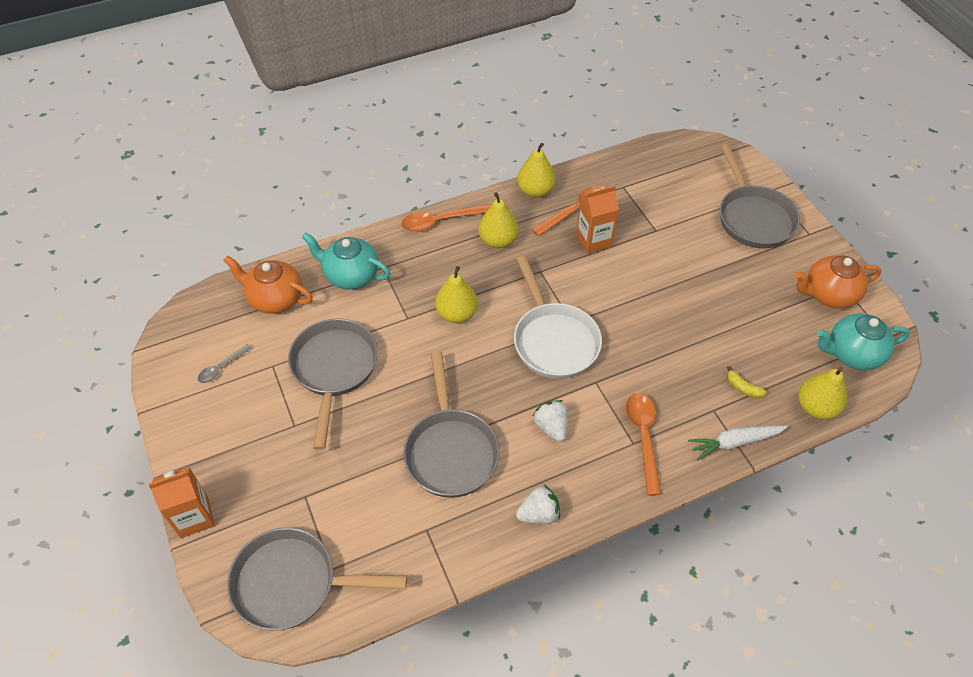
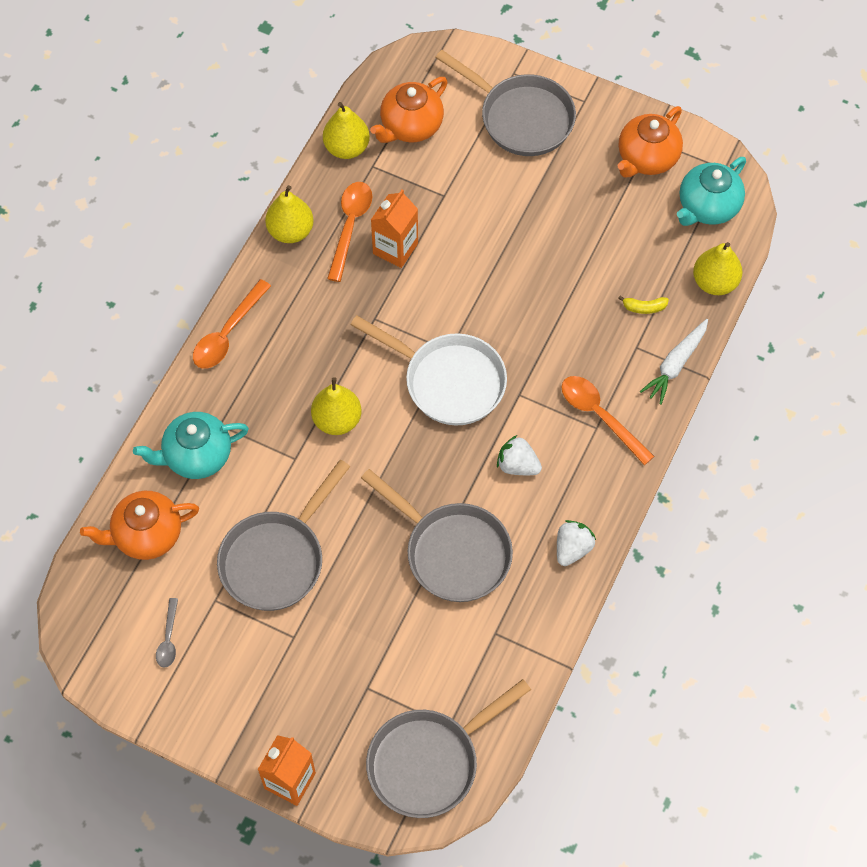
camera: 40 degrees left, 10 degrees up
(334, 369) = (276, 559): grey pan -> grey pan turned 105 degrees counterclockwise
(498, 240) = (304, 314): yellow pear -> yellow pear (346, 148)
(670, 180) = (410, 126): none -> orange teapot

